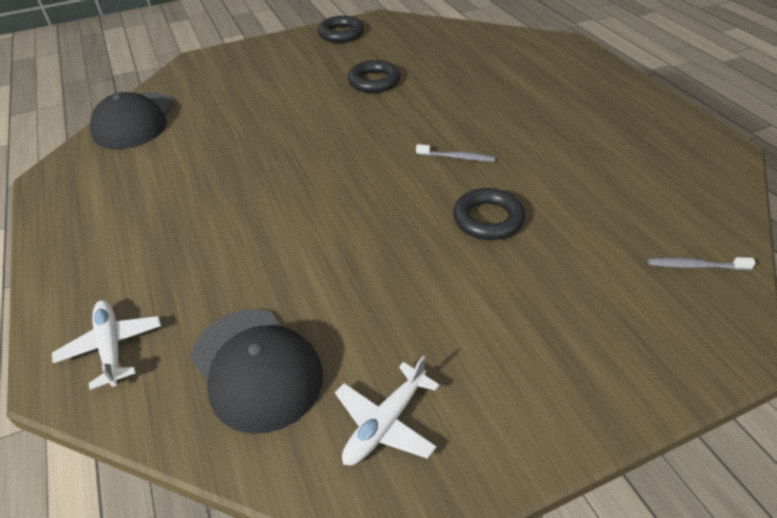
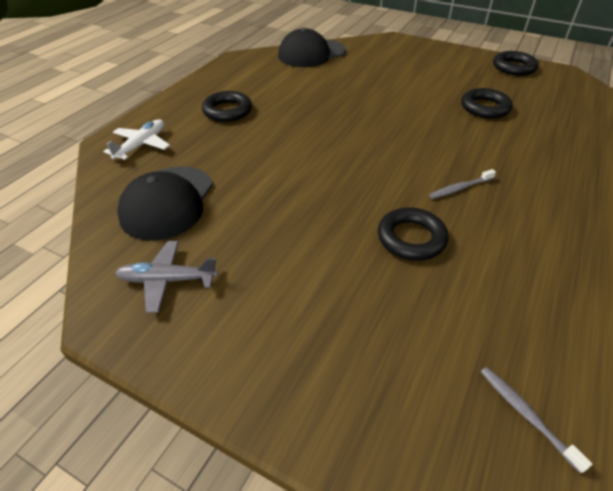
camera: 50 degrees right, 0 degrees up
(148, 238) = (227, 111): none -> black ring
(385, 423) = (167, 280): white plane -> grey plane
(457, 157) = (460, 188): grey toothbrush -> grey toothbrush turned 90 degrees clockwise

